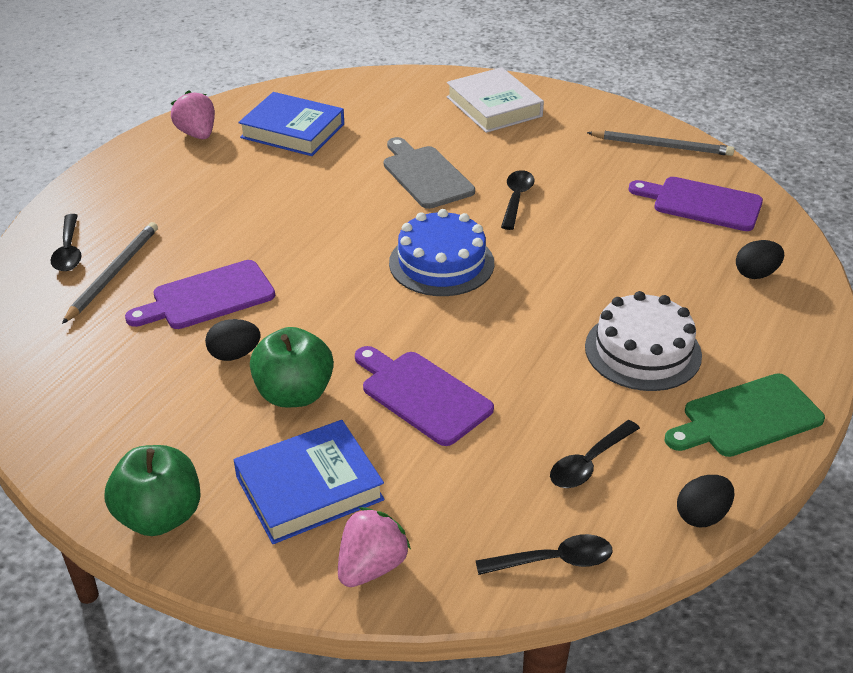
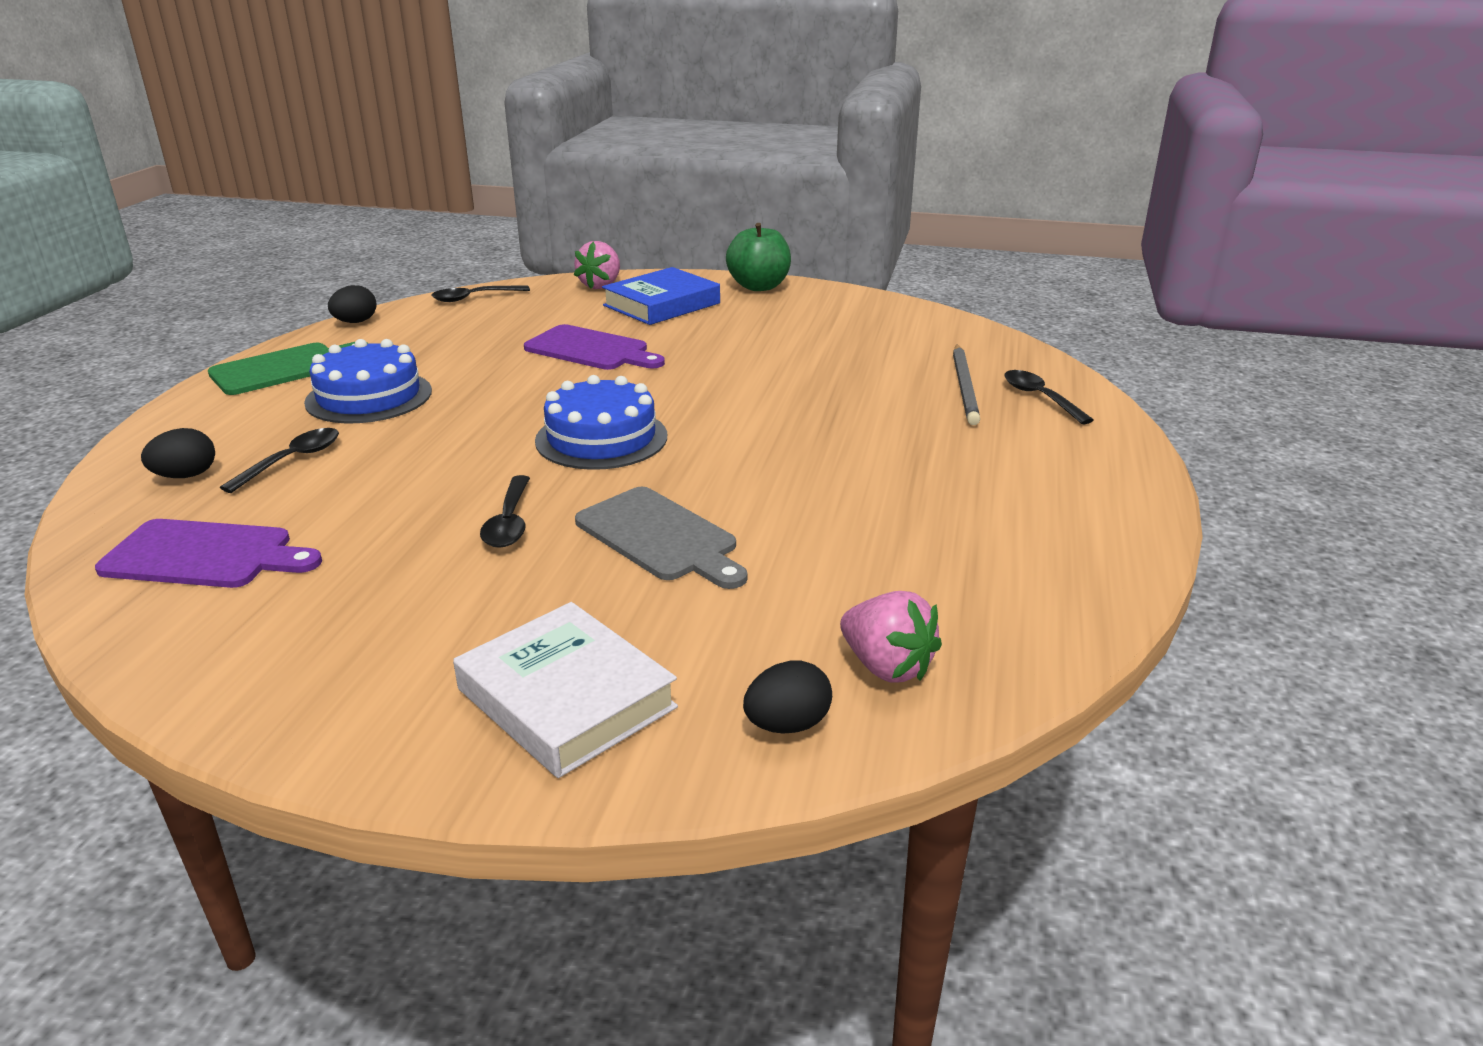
camera: 165 degrees right, 10 degrees down
(197, 134) = (1077, 549): pink strawberry -> pink strawberry (886, 667)
(207, 297) = (845, 382): purple cutting board -> none
(234, 355) = (778, 352): black egg -> black egg (787, 725)
(292, 131) = (928, 579): blue book -> none
(294, 394) = (705, 339): green apple -> none
(589, 463) = (440, 334): black spoon -> black spoon (292, 460)
(643, 351) = (369, 397): white cake -> blue cake
(662, 146) = (218, 655): grey pencil -> none

